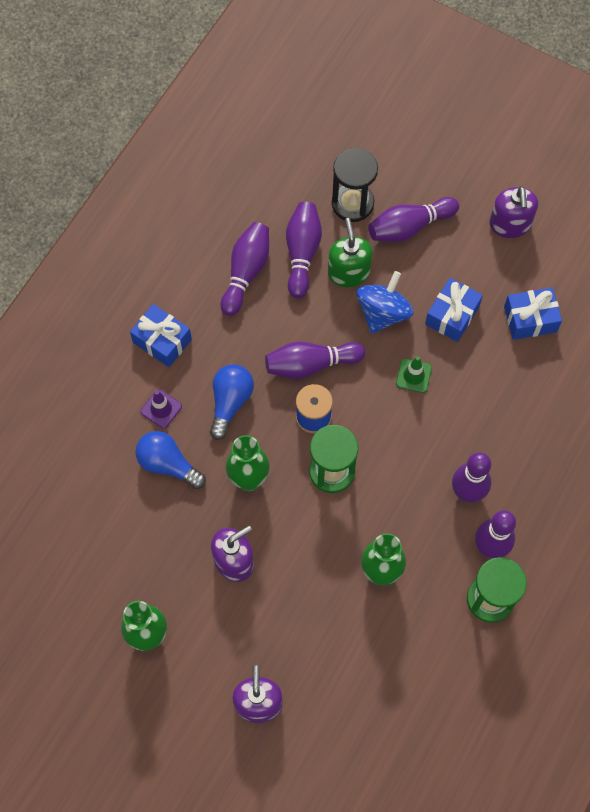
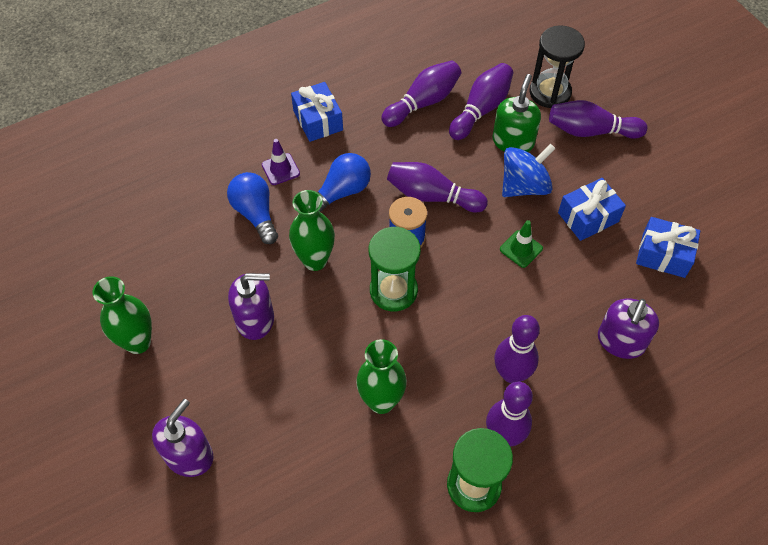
camera: 30 degrees right, 10 degrees down
(510, 224) = (688, 170): purple soap dispenser -> purple soap dispenser (620, 341)

